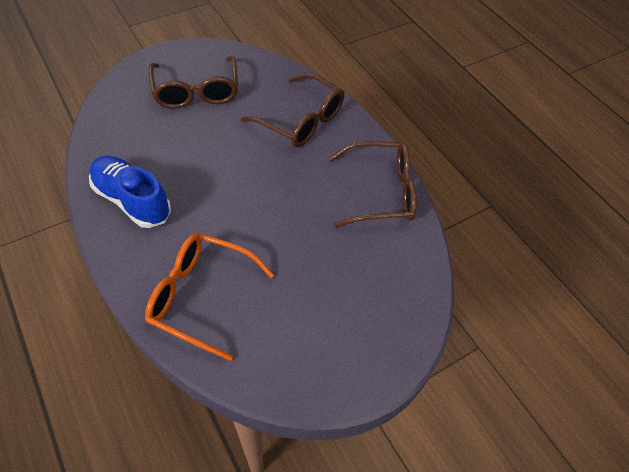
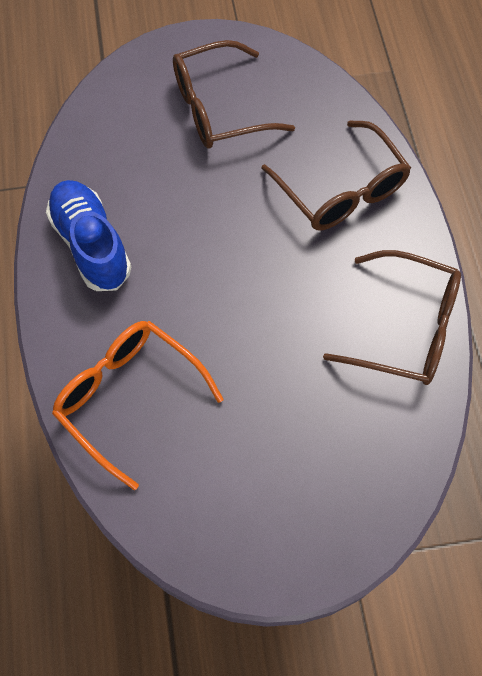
camera: 25 degrees right, 10 degrees up
(196, 91) = (219, 108): brown glasses -> brown glasses turned 60 degrees clockwise

